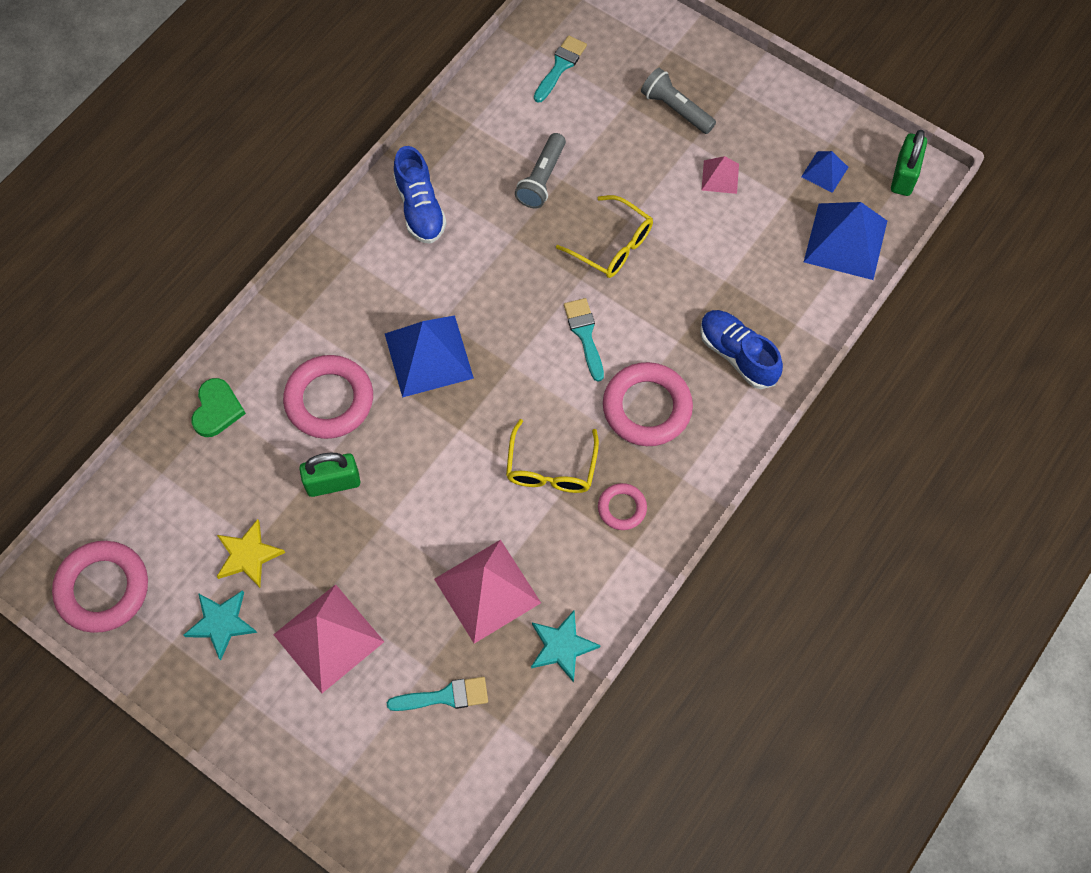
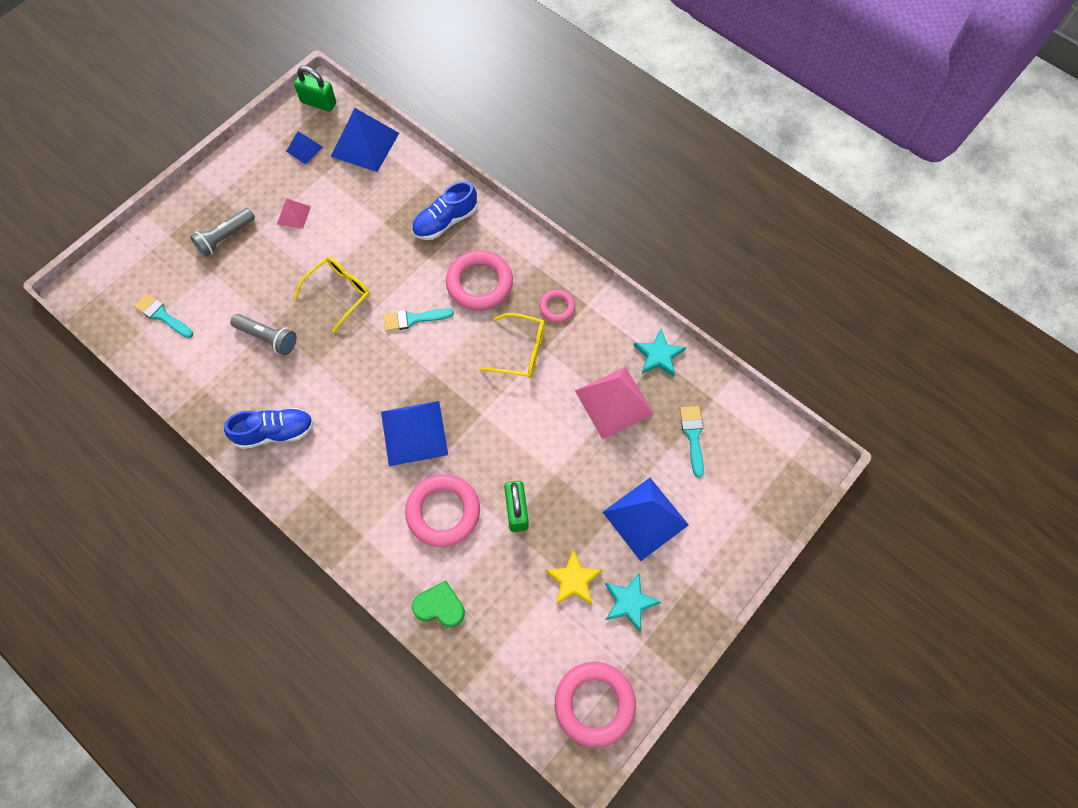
camera: 85 degrees left, 0 degrees up
(328, 638) = (645, 518): pink pyramid -> blue pyramid

